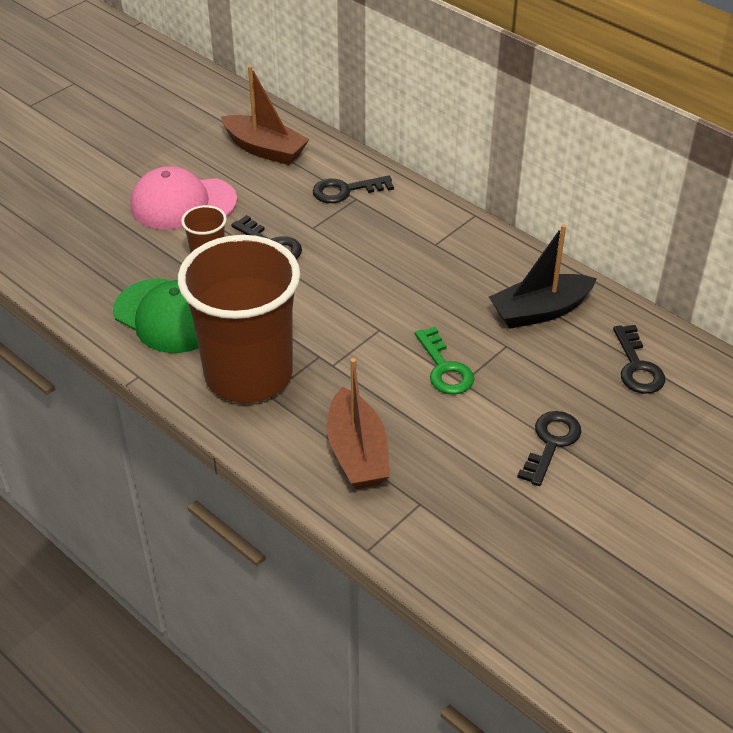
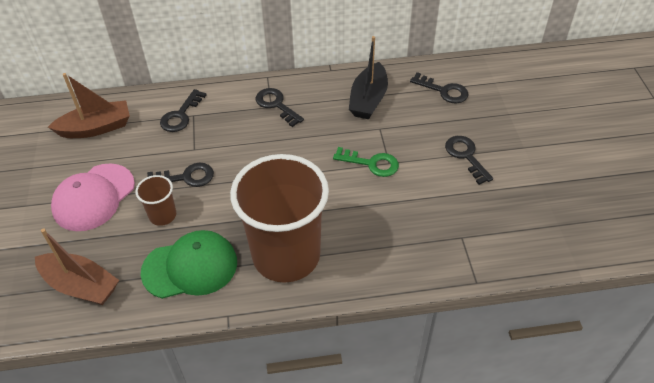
camera: 50 degrees left, 5 degrees up
(357, 453) = (399, 242): brown boat -> brown boat (81, 286)
(442, 246) = (276, 105): none -> black key

